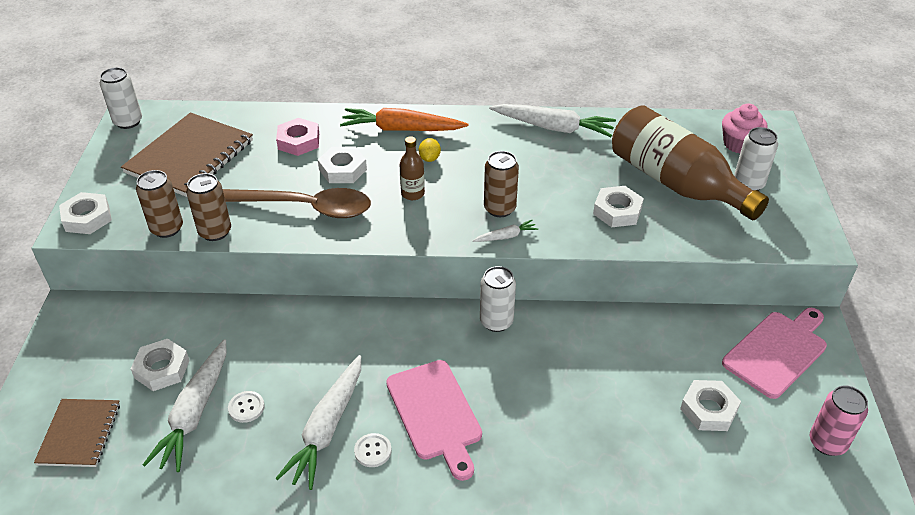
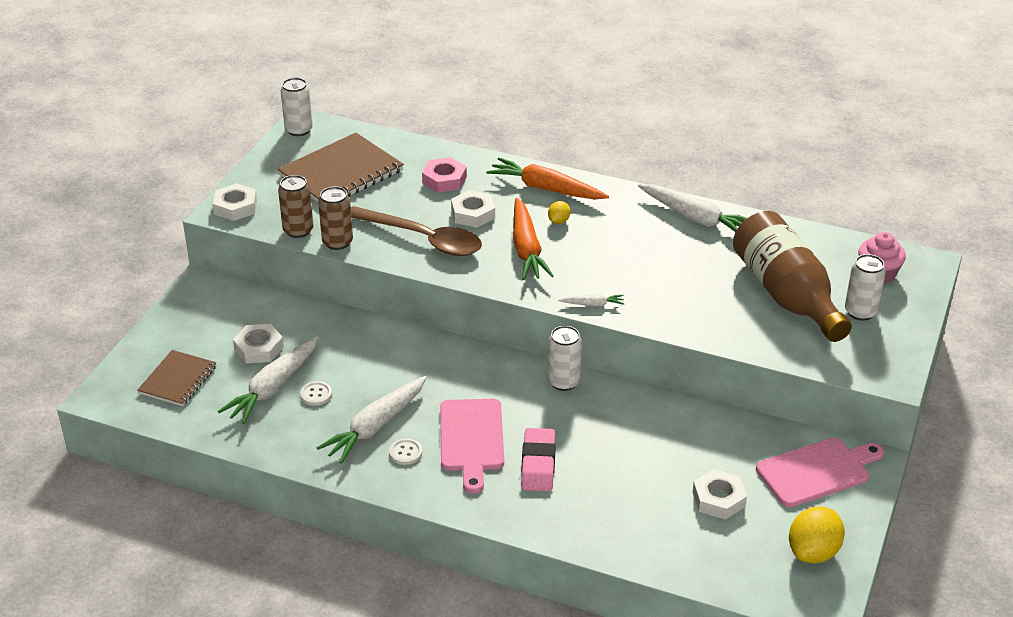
camera: 20 degrees right, 5 degrees down
(412, 194) = (526, 249): brown bottle -> orange carrot
(499, 208) = (600, 279): brown can -> none
(516, 423) = (538, 464): none -> pink eraser
(617, 211) = (711, 307): white nut -> none
(827, 443) = (813, 552): pink can -> yellow lemon

